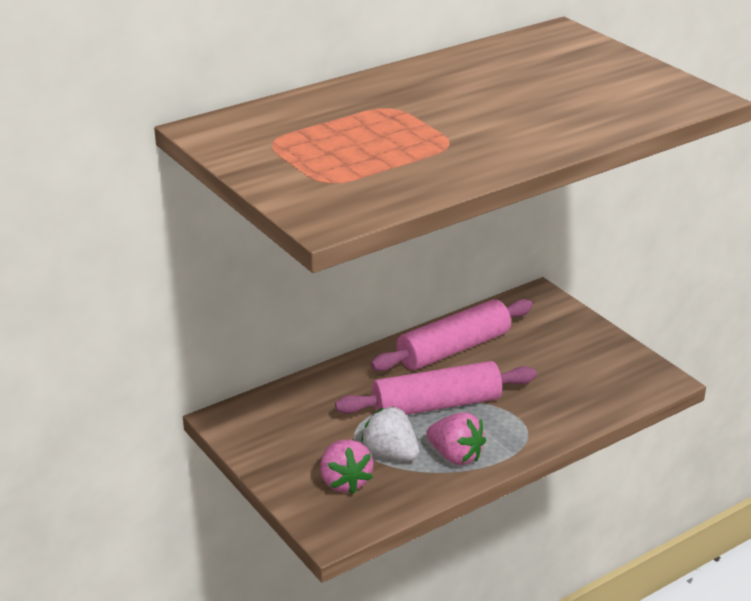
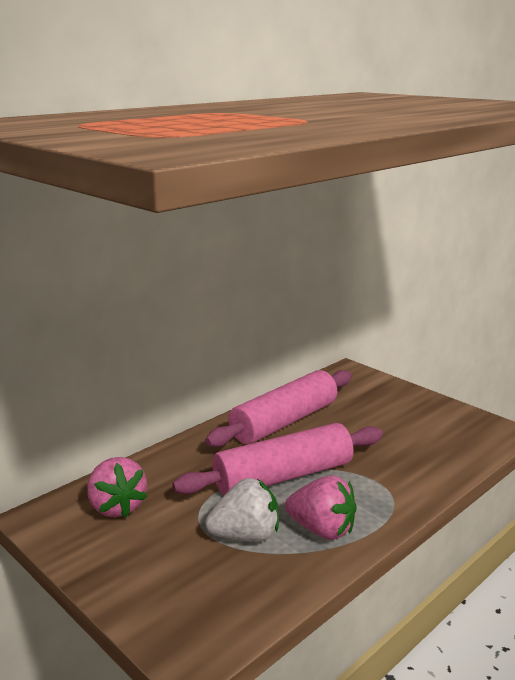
camera: 10 degrees left, 10 degrees down
(344, 482) = (197, 578): pink strawberry -> pink strawberry (117, 507)
(390, 454) = (246, 536): white strawberry -> white strawberry turned 135 degrees clockwise

